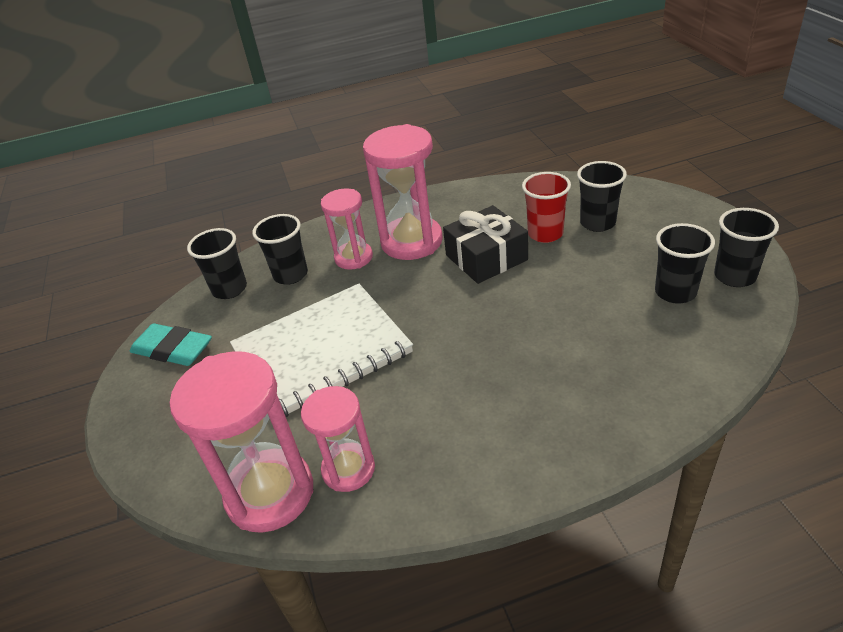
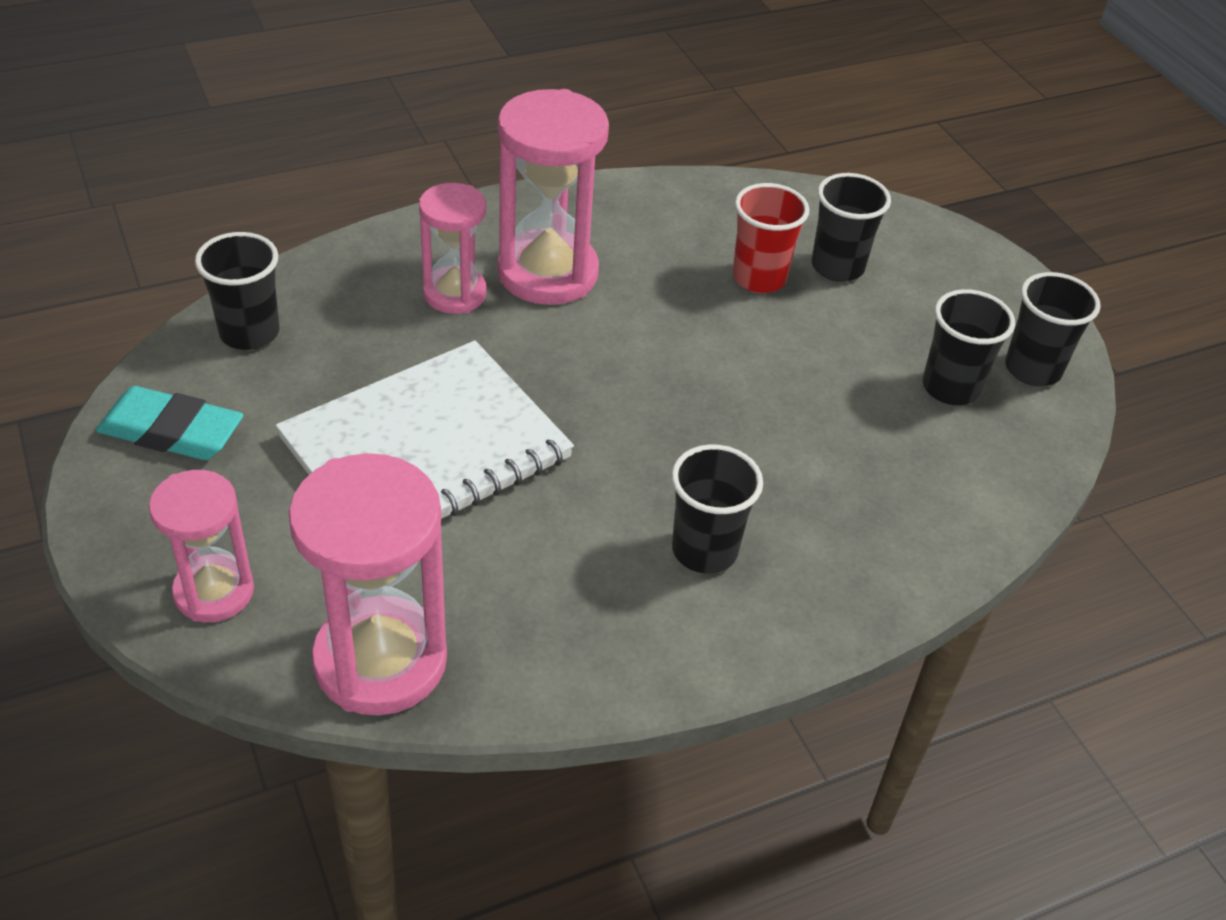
camera: 15 degrees left, 5 degrees up
(290, 275) = (352, 315): black cup -> black cup (704, 550)
(348, 469) = (495, 629): pink hourglass -> pink hourglass (214, 592)
(486, 257) = (670, 311): black gift -> none

